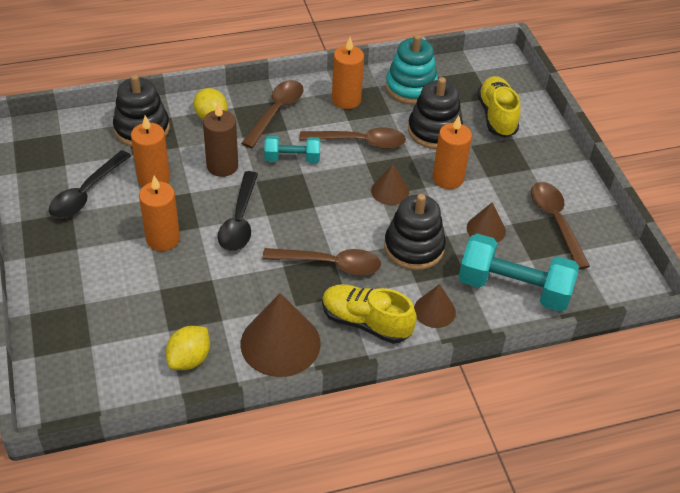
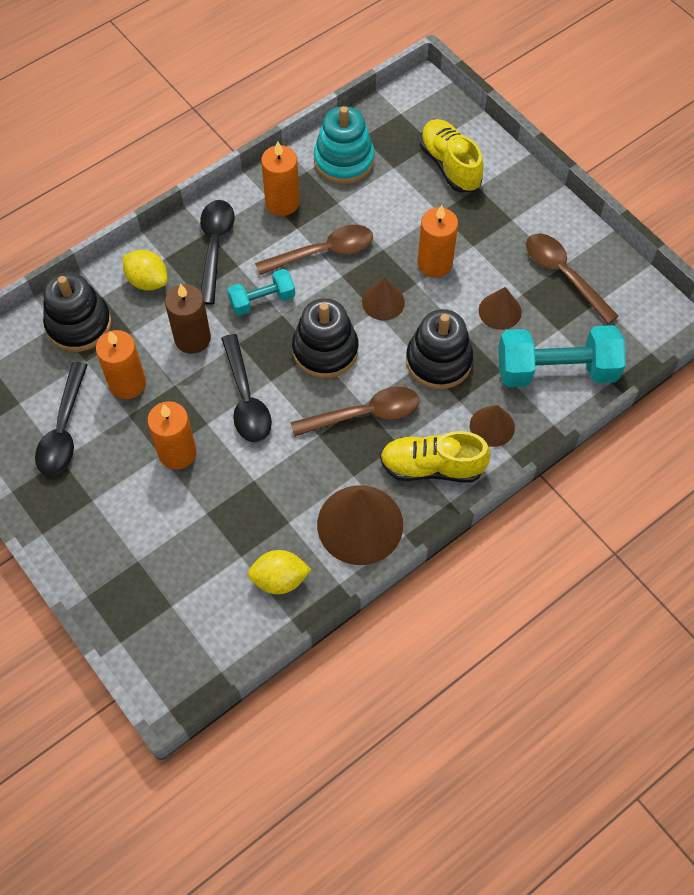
camera: 20 degrees left, 15 degrees up
(189, 359) = (279, 579): yellow lemon -> yellow lemon turned 75 degrees clockwise
(276, 112) = (215, 247): brown spoon -> black spoon
(434, 131) = (394, 208): black stacking toy -> black stacking toy (325, 350)

